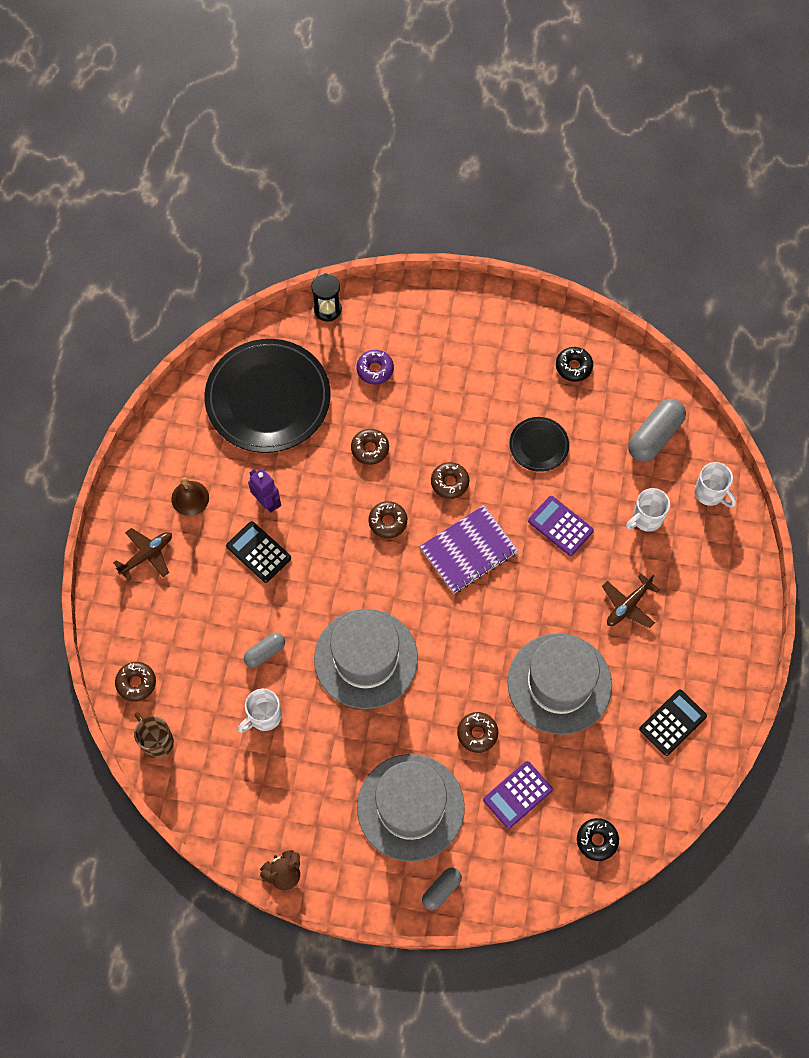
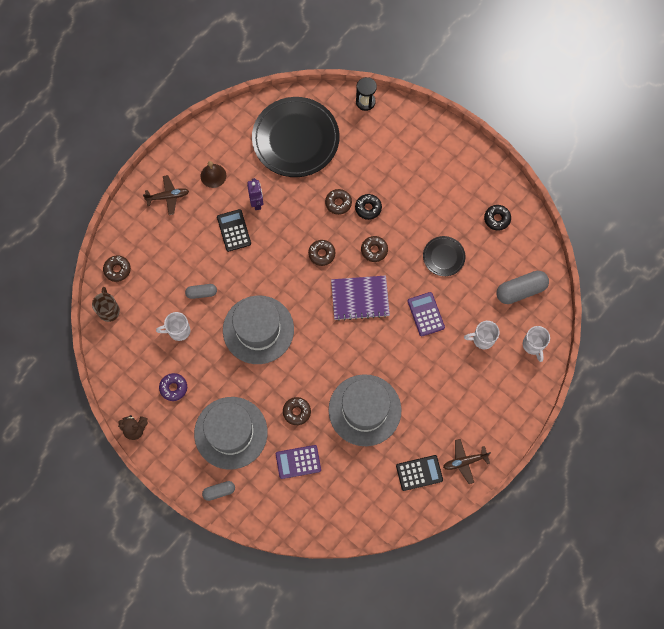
camera: 30 degrees right, 5 degrees up
(375, 369) = (371, 155): purple donut -> purple donut (173, 388)
(597, 840) = (328, 516): black donut -> black donut (368, 208)
(628, 605) = (437, 386): brown plane -> brown plane (464, 461)

